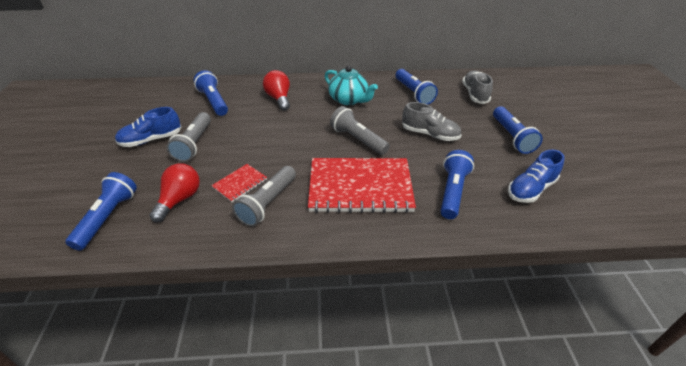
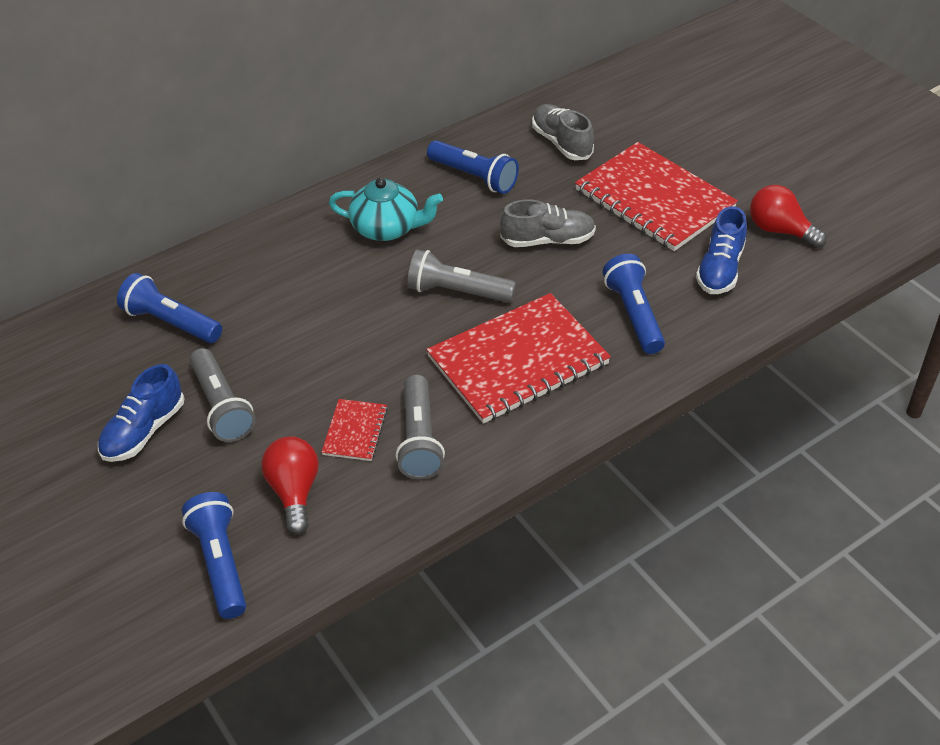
camera: 30 degrees left, 5 degrees up
(279, 98) = (275, 272): red light bulb -> red light bulb (779, 230)
(512, 137) = (654, 199): blue flashlight -> red notebook

